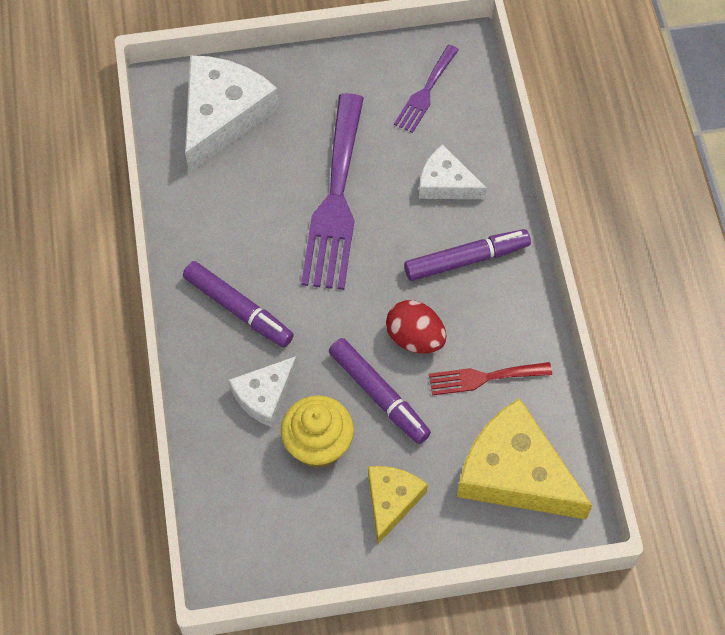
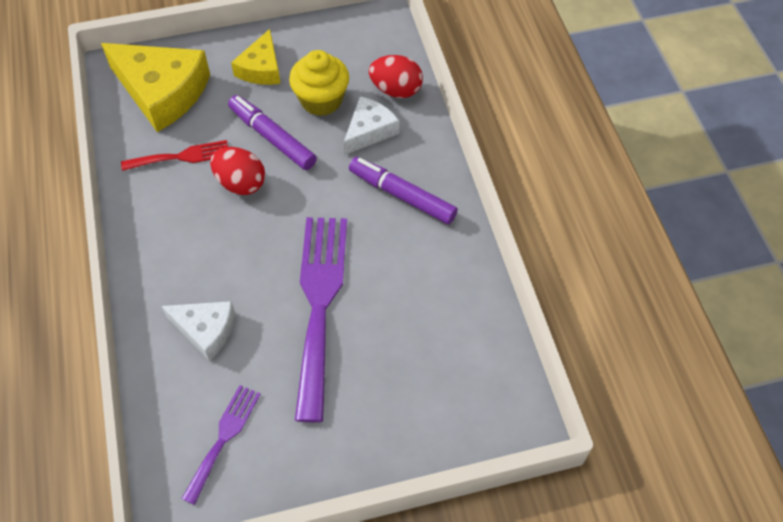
camera: 175 degrees right, 5 degrees down
(222, 116) = (451, 389): white cheese -> none
(225, 452) = (396, 90): none -> red egg
(466, 259) = (189, 255): purple marker -> none

